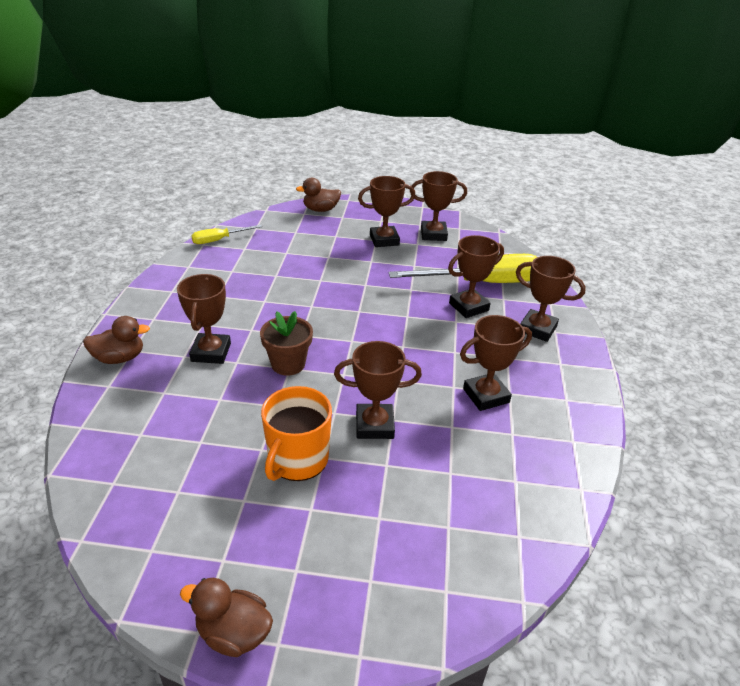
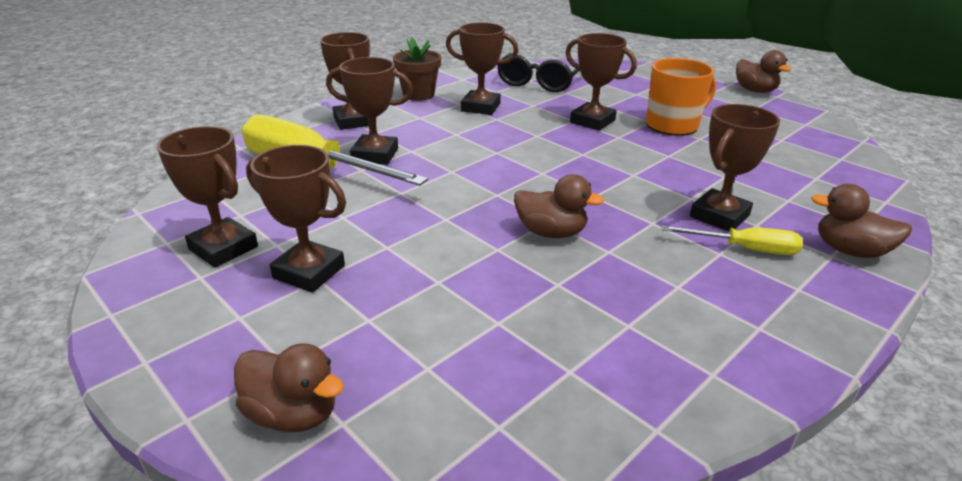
camera: 140 degrees left, 5 degrees down
(219, 240) = (611, 424): yellow screwdriver -> yellow screwdriver (744, 249)
(288, 364) = (633, 177): brown flower pot -> brown flower pot (418, 95)
(303, 298) = (551, 232): none -> brown duck
(498, 479) = (539, 82): none -> black glasses

